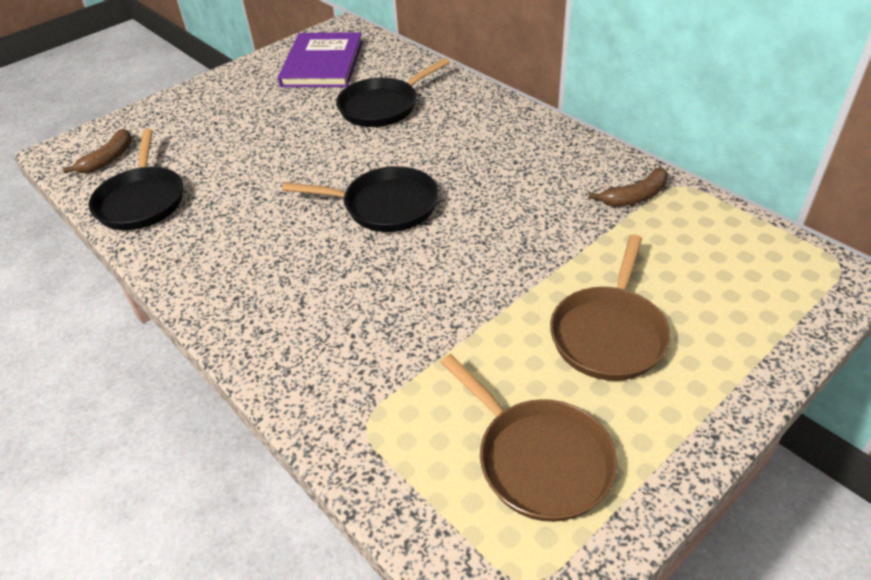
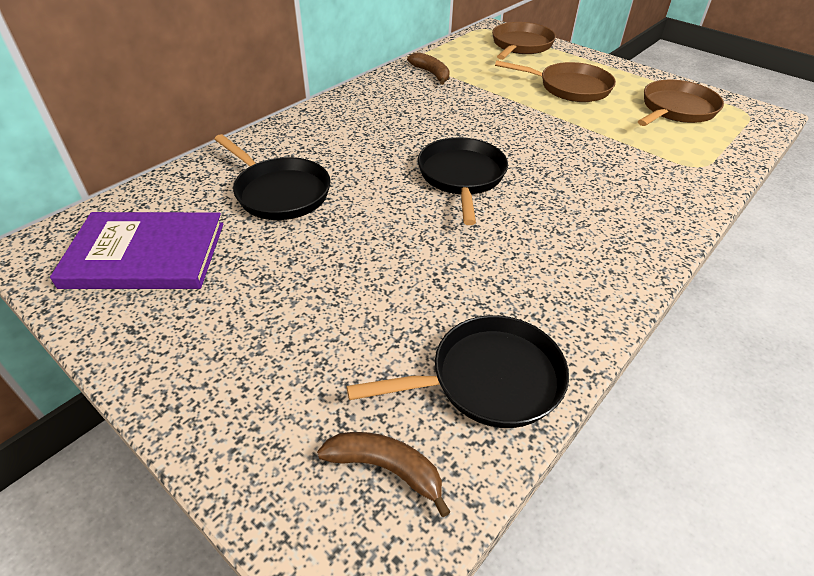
camera: 100 degrees left, 0 degrees up
(771, 300) = (520, 45): none -> brown pan

